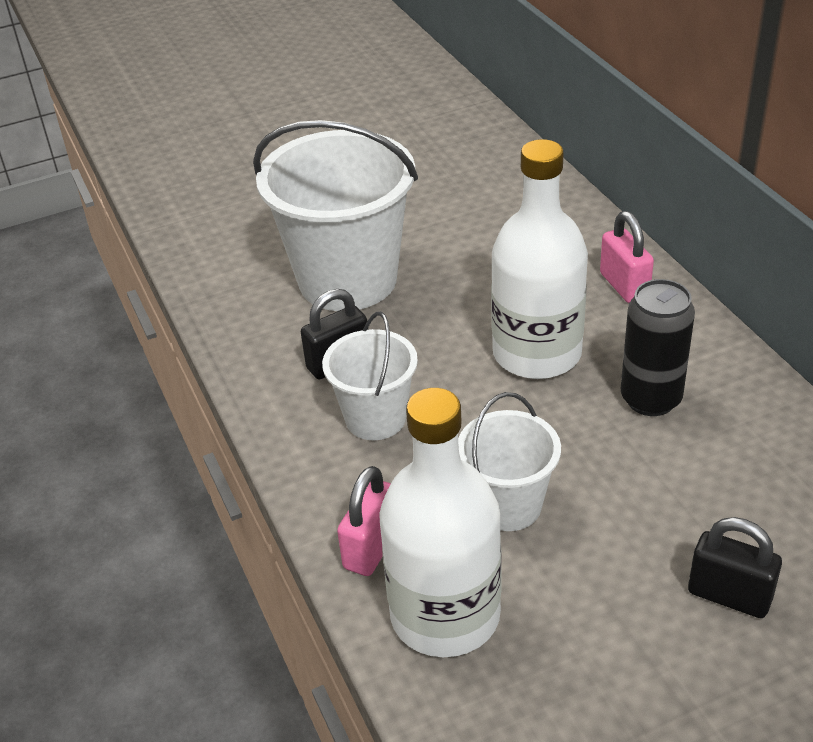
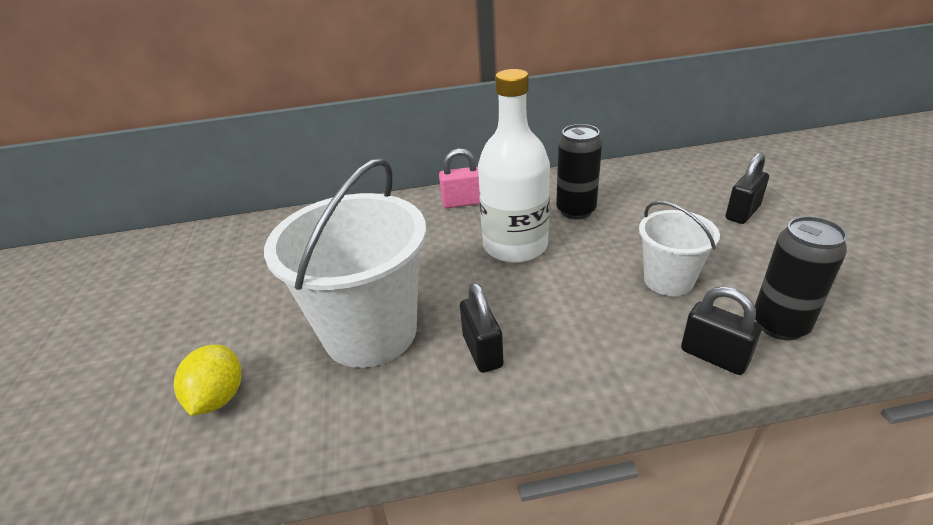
camera: 75 degrees left, 5 degrees down
(249, 220) = (219, 397): none -> yellow lemon
(372, 547) = (714, 356): pink padlock -> black padlock
(375, 418) = (562, 336): white bucket -> none
(445, 615) = (779, 325): white bottle -> black can

